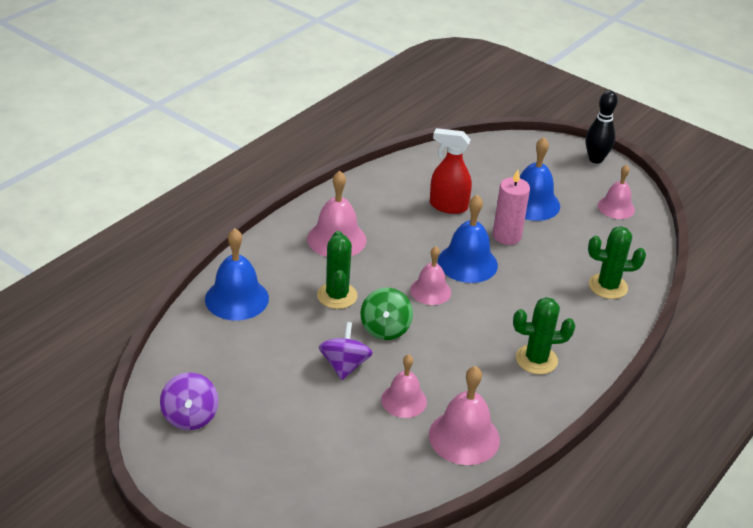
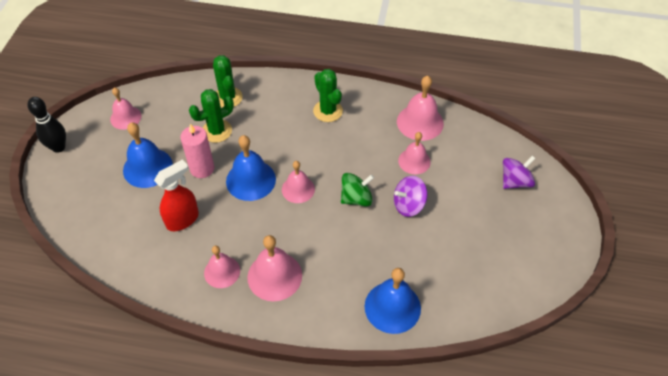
camera: 115 degrees left, 15 degrees up
(190, 416) = (521, 267): purple spinning top -> purple spinning top (515, 181)
(337, 296) = (343, 242): green cactus -> green cactus (217, 131)
(368, 211) = (222, 272): none -> pink bell
(448, 206) = (183, 219): red spray bottle -> red spray bottle turned 120 degrees counterclockwise

